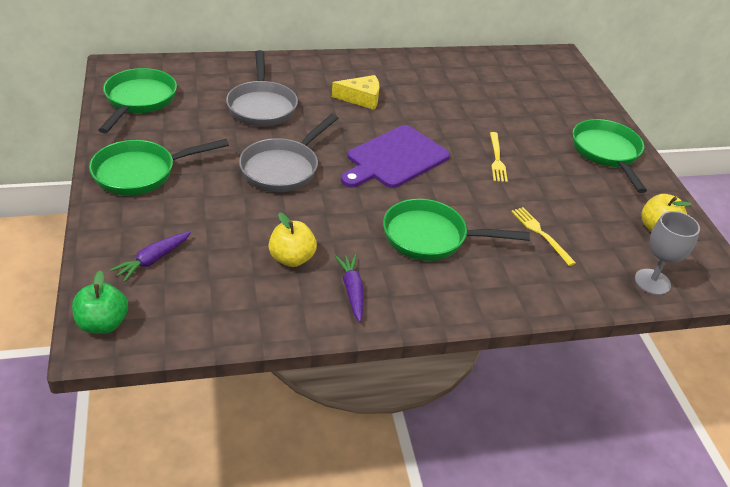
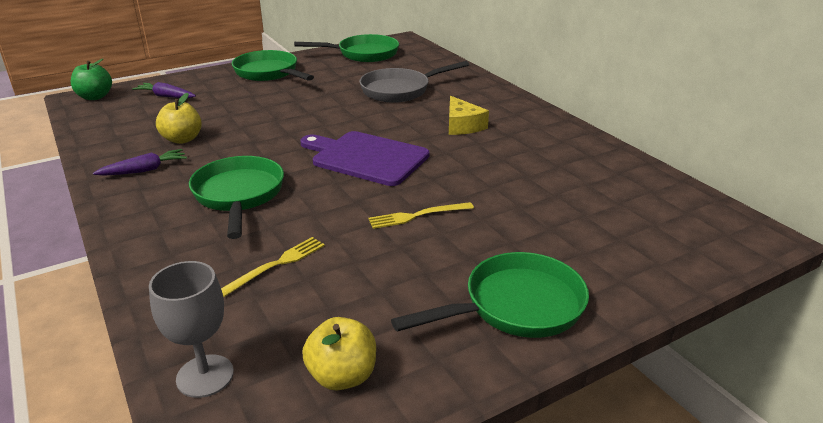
camera: 75 degrees right, 10 degrees down
(283, 168) = (310, 114): grey pan -> none

